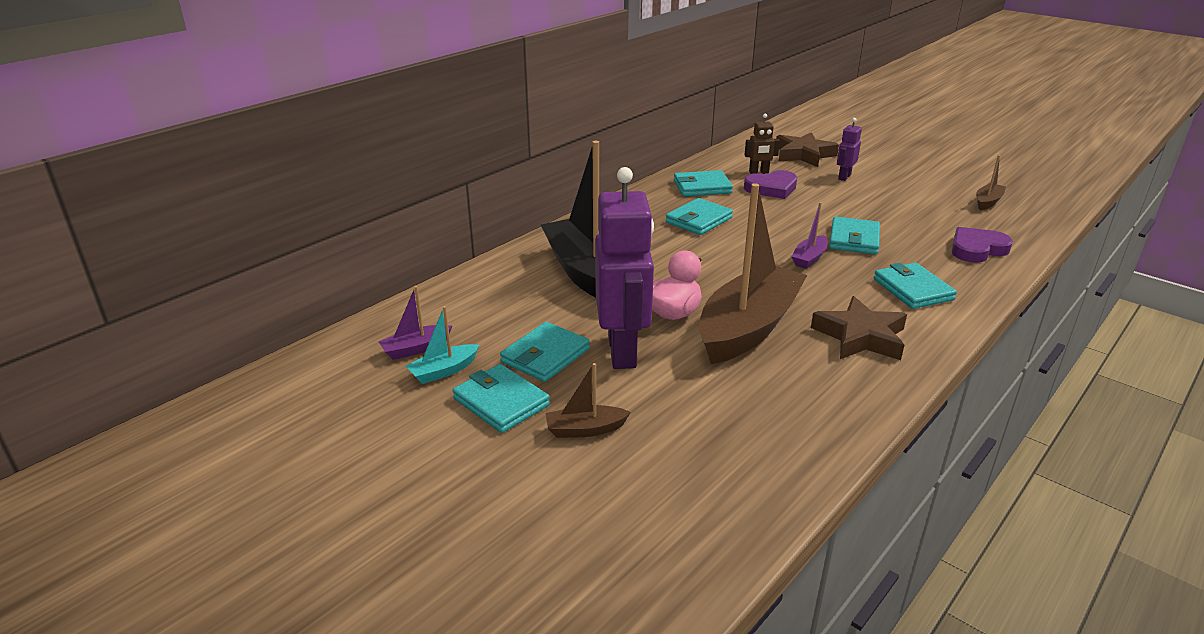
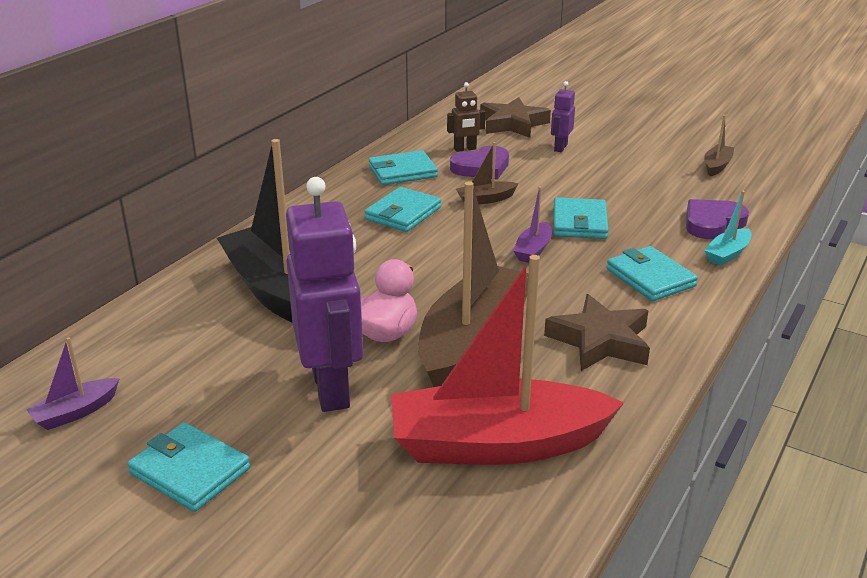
camera: 10 degrees left, 0 degrees up
(444, 371) = (114, 438): turquoise boat -> turquoise boat (727, 254)
(545, 356) = (239, 404): turquoise wallet -> none
(585, 429) = (297, 494): brown boat -> brown boat (485, 199)
(758, 409) = (497, 444): none -> red boat

